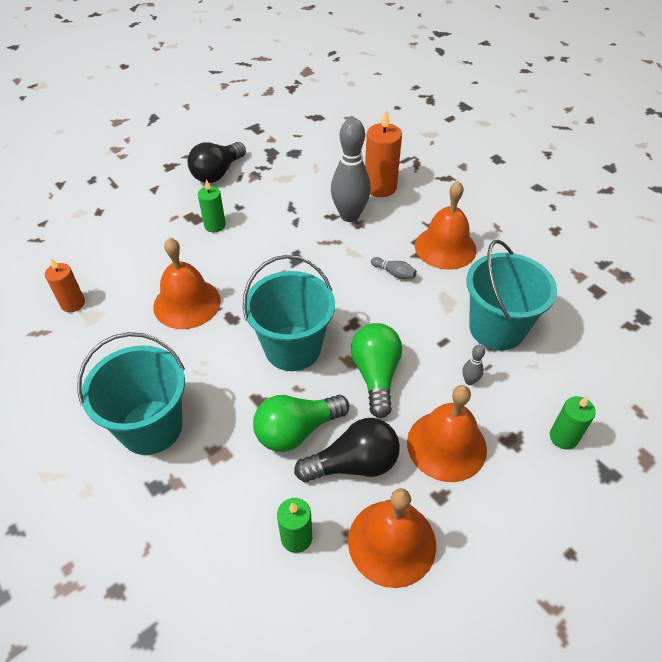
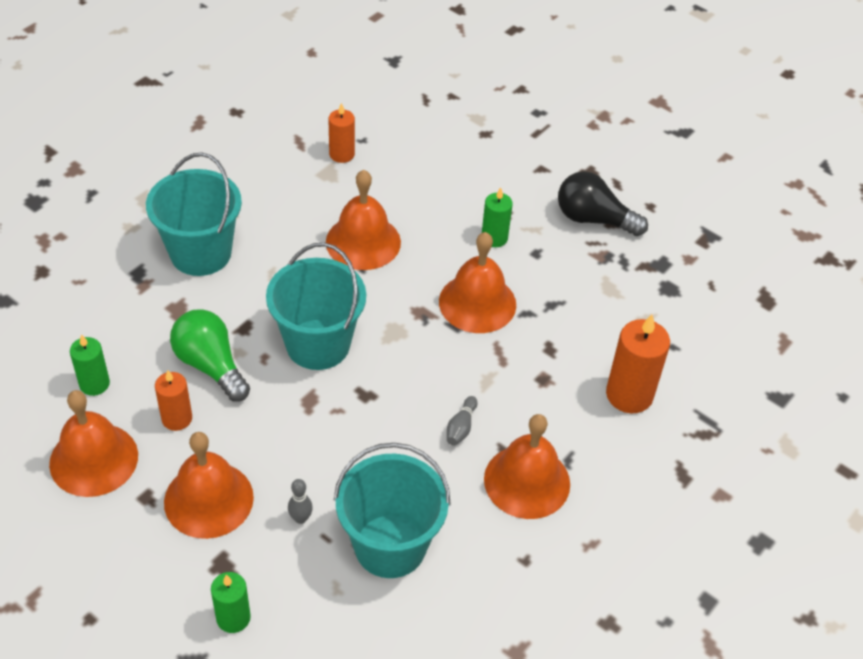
camera: 75 degrees right, 0 degrees up
(277, 245) = (477, 303): none -> orange bell
(349, 216) = (557, 367): grey bowling pin -> none
(354, 464) = (177, 418): black light bulb -> orange candle
(376, 375) = (293, 425): green light bulb -> none

